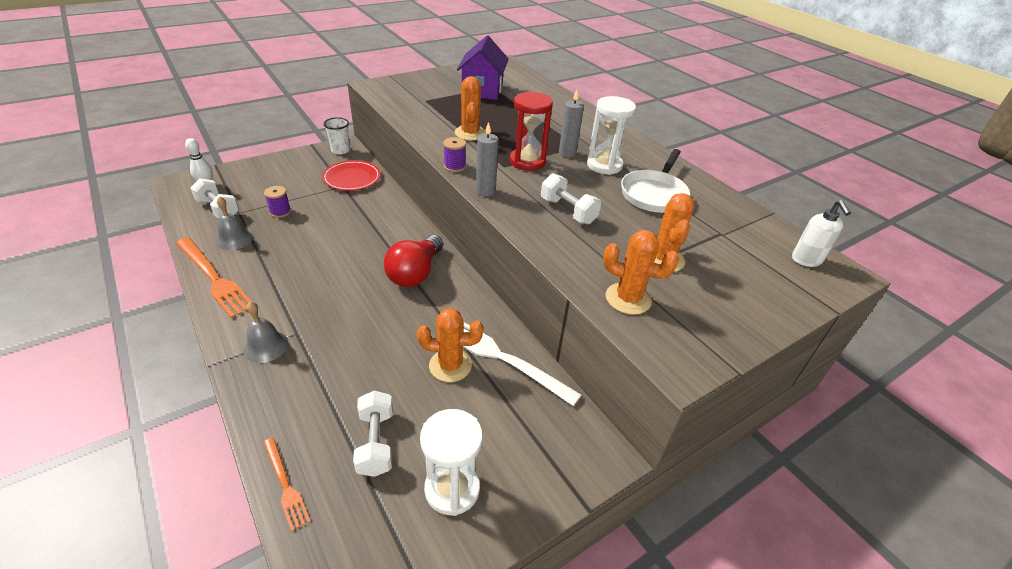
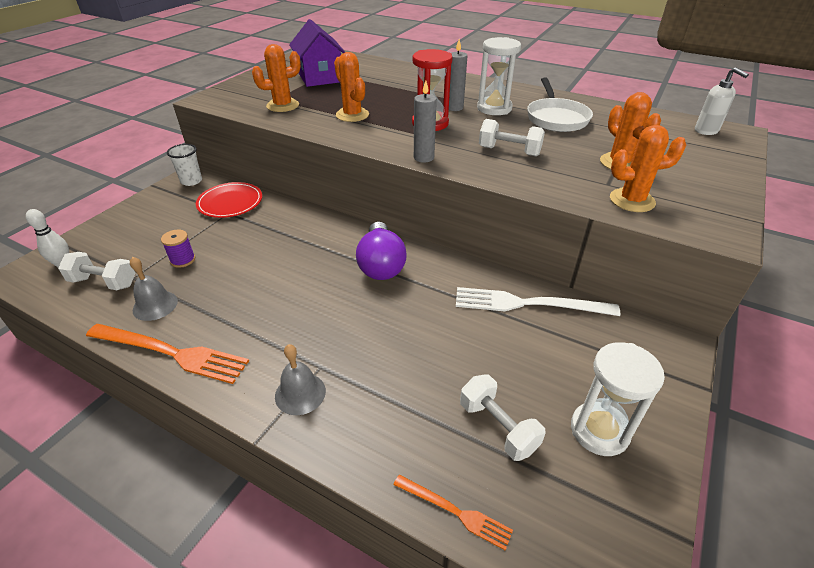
camera: 25 degrees left, 0 degrees up
(415, 273) = (381, 264): red light bulb -> purple light bulb
(450, 365) = (492, 329): orange cactus -> orange cactus (283, 105)
(454, 166) = (371, 146): purple spool -> none

